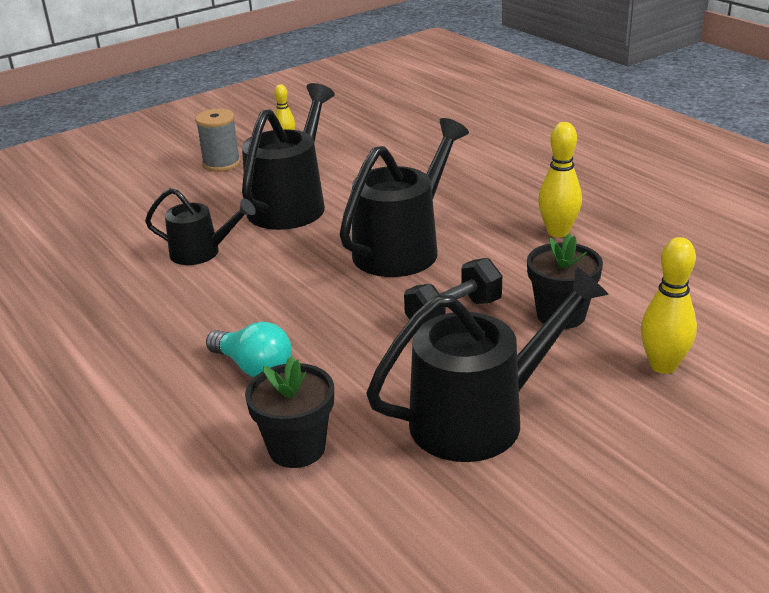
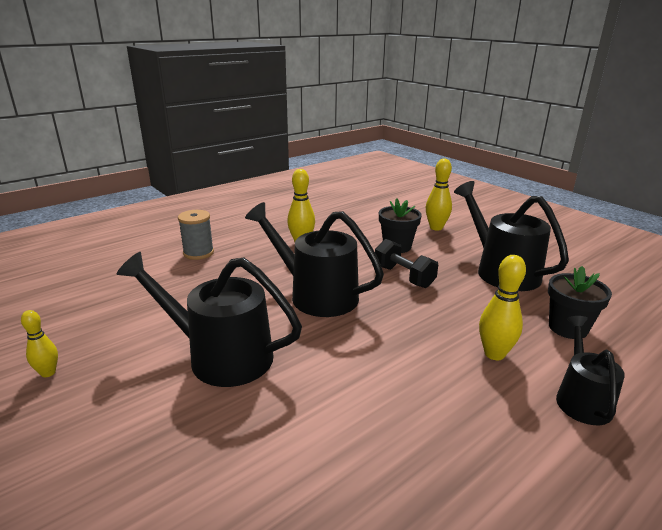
camera: 95 degrees left, 5 degrees down
(202, 252) = (314, 410): black watering can -> black watering can (581, 399)
(221, 164) = (77, 425): grey spool -> grey spool (198, 253)
(254, 367) = (494, 354): turquoise light bulb -> yellow bowling pin

